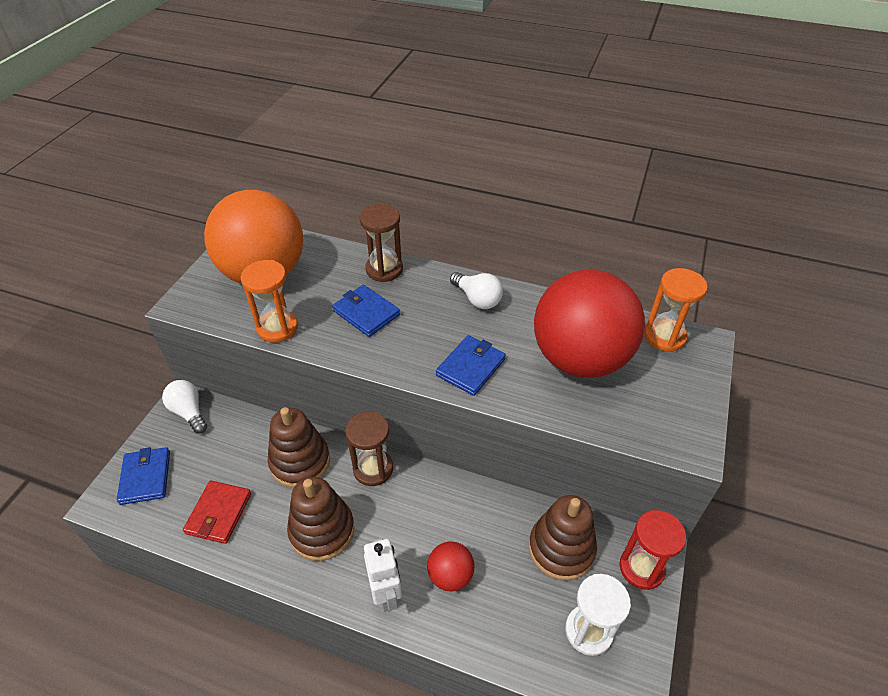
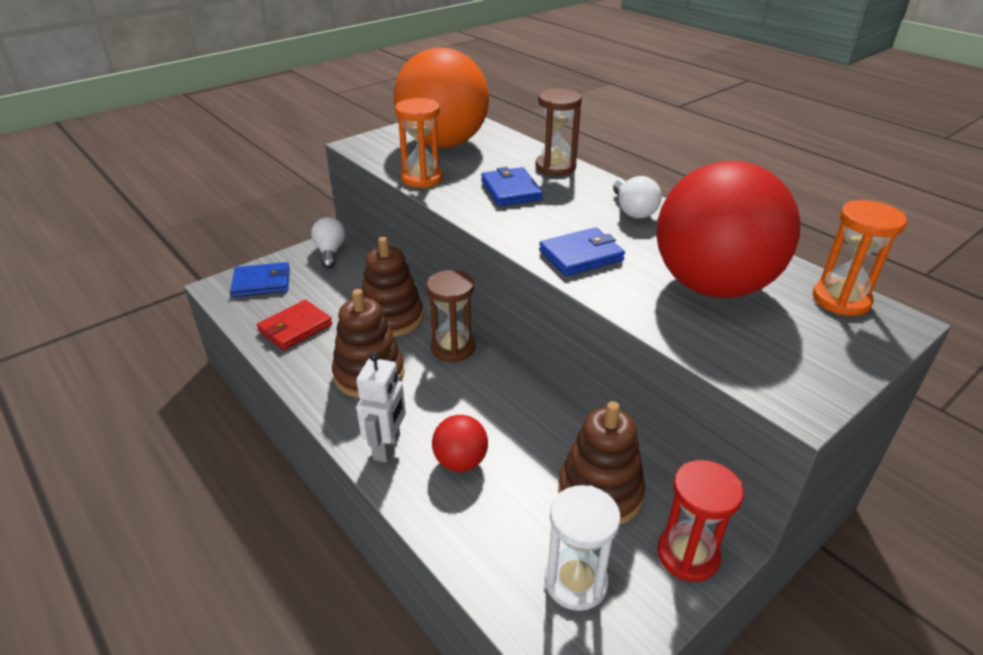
camera: 30 degrees right, 10 degrees down
(145, 477) = (262, 282): blue wallet -> blue wallet turned 60 degrees clockwise

